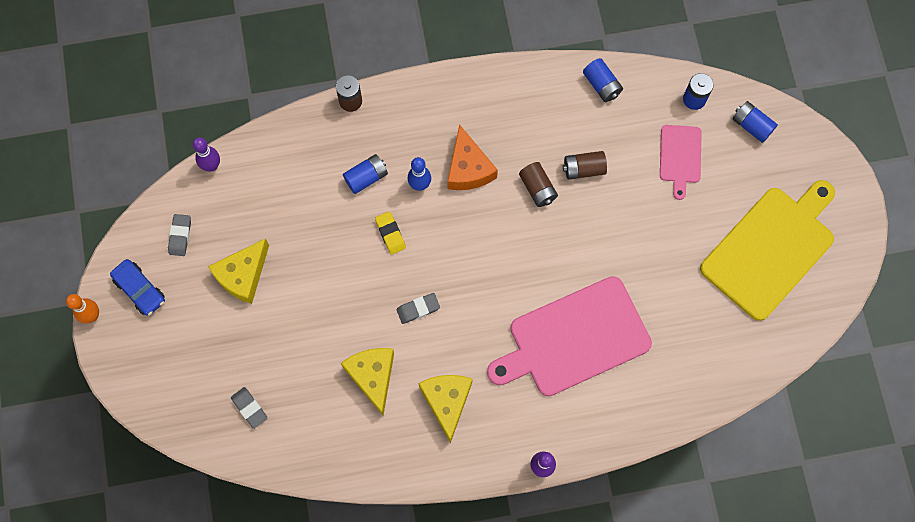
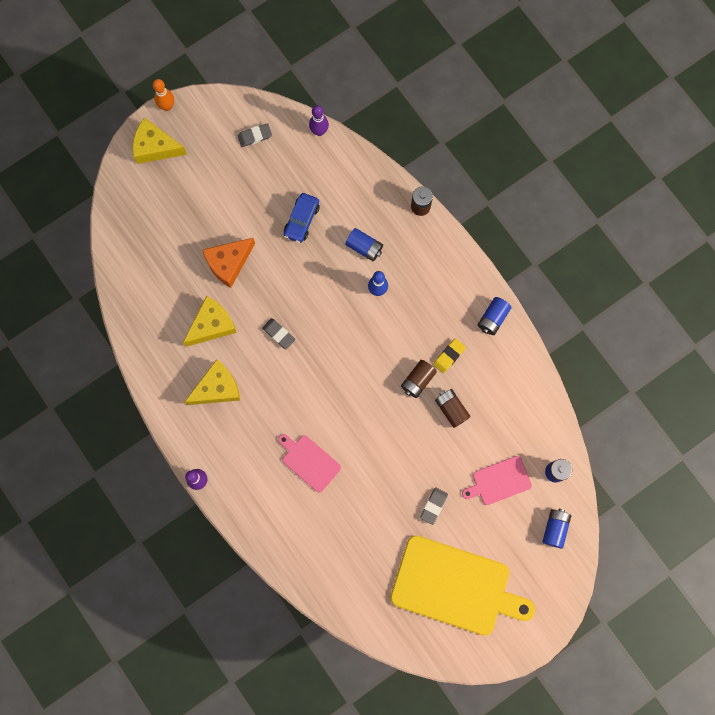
camera: 65 degrees right, 5 degrees up
(140, 290) = (201, 129): blue car -> blue car (301, 220)
(243, 275) = (245, 195): yellow cheese -> yellow cheese (155, 147)
(249, 408) = (149, 249): grey eraser -> grey eraser (433, 506)
(390, 234) = (328, 286): yellow eraser -> yellow eraser (449, 356)
(468, 168) = (408, 320): orange cheese -> orange cheese (228, 263)
(574, 339) = (309, 461): pink cutting board -> pink cutting board, size x0.50
(601, 85) = (530, 392): blue battery -> blue battery (493, 318)

